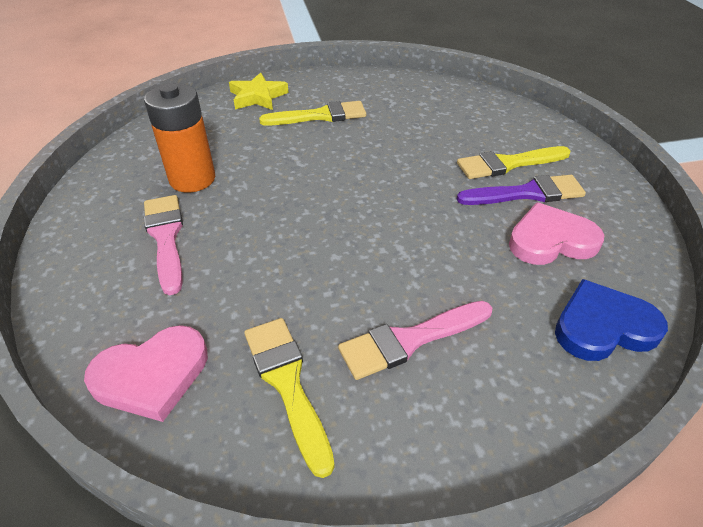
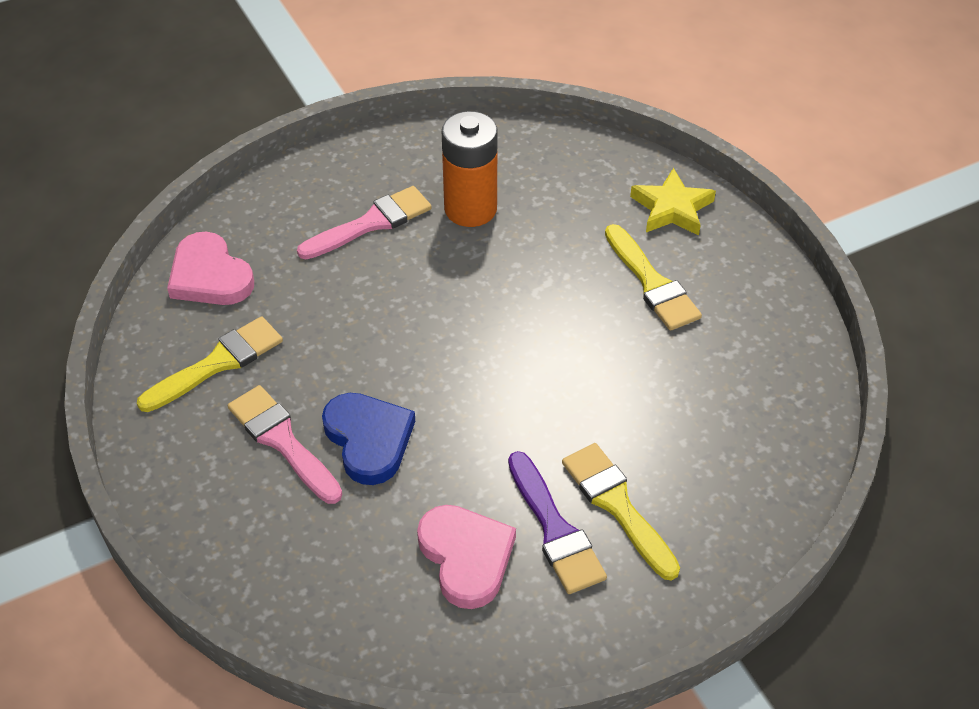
camera: 75 degrees right, 5 degrees up
(603, 326) = (336, 605): blue heart -> blue heart (368, 439)

